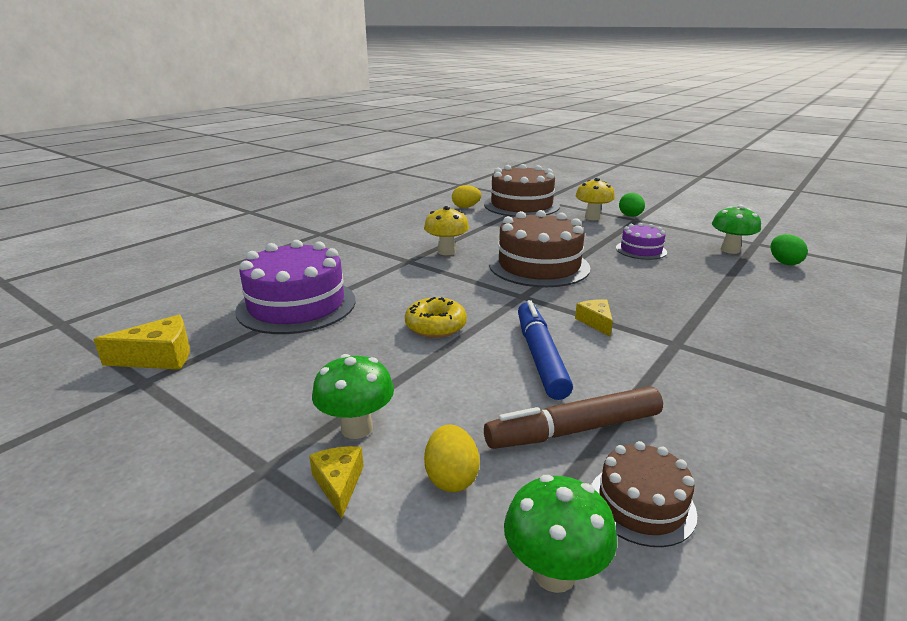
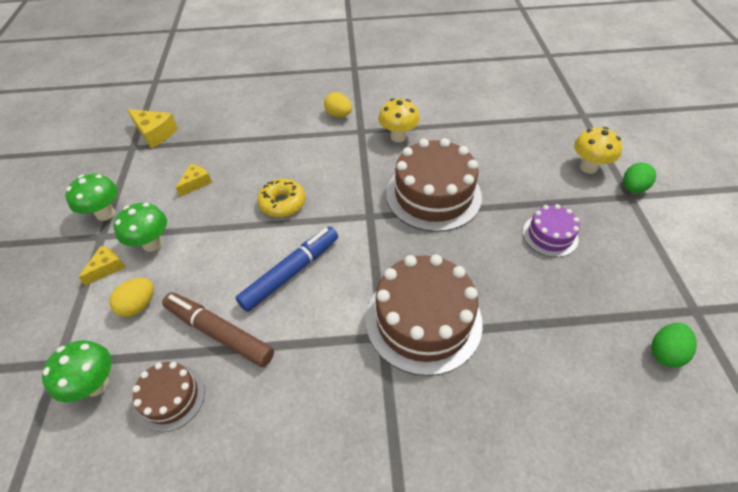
camera: 50 degrees right, 25 degrees up
(296, 305) = (249, 133): purple cake -> none
(466, 207) = (500, 90): yellow egg -> yellow egg (338, 115)
(521, 205) = (552, 113): brown cake -> brown cake (423, 320)
(595, 322) = (370, 275): yellow cheese -> yellow cheese (196, 183)
(730, 250) = (641, 297): green mushroom -> green mushroom (105, 214)

